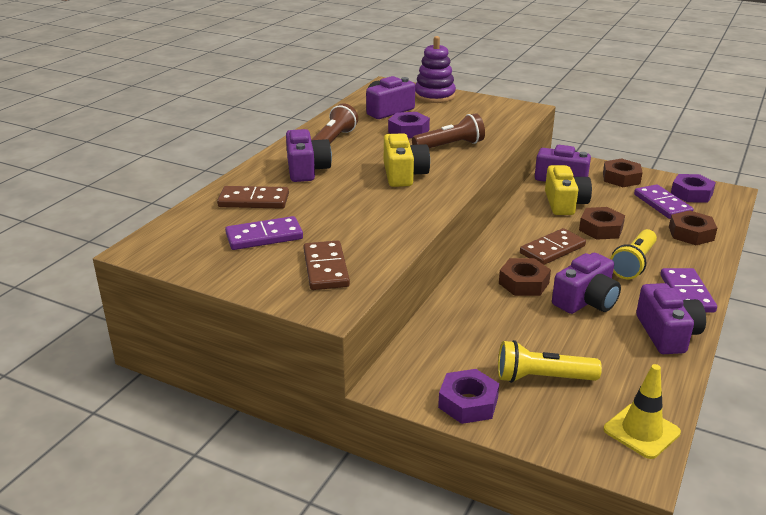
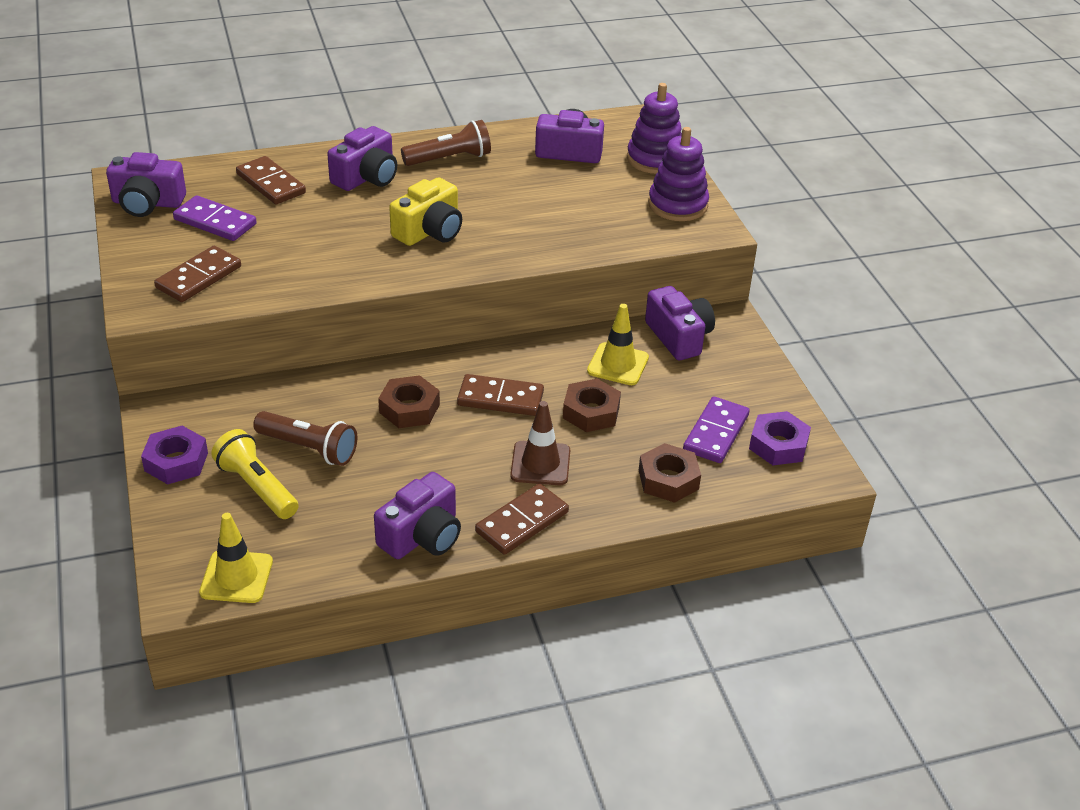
camera: 45 degrees right, 10 degrees up
(408, 131) = (536, 187): purple nut -> none
(450, 146) = (535, 226): brown flashlight -> brown flashlight (309, 448)
(489, 107) = (677, 205): none -> purple stacking toy
(564, 203) = (618, 364): yellow camera -> yellow traffic cone
(586, 301) = (423, 460): purple camera -> purple camera (147, 203)
(621, 178) = (743, 378): brown nut -> none
(634, 264) = (540, 463): yellow flashlight -> brown traffic cone
(686, 293) = (522, 522): purple domino -> brown domino

